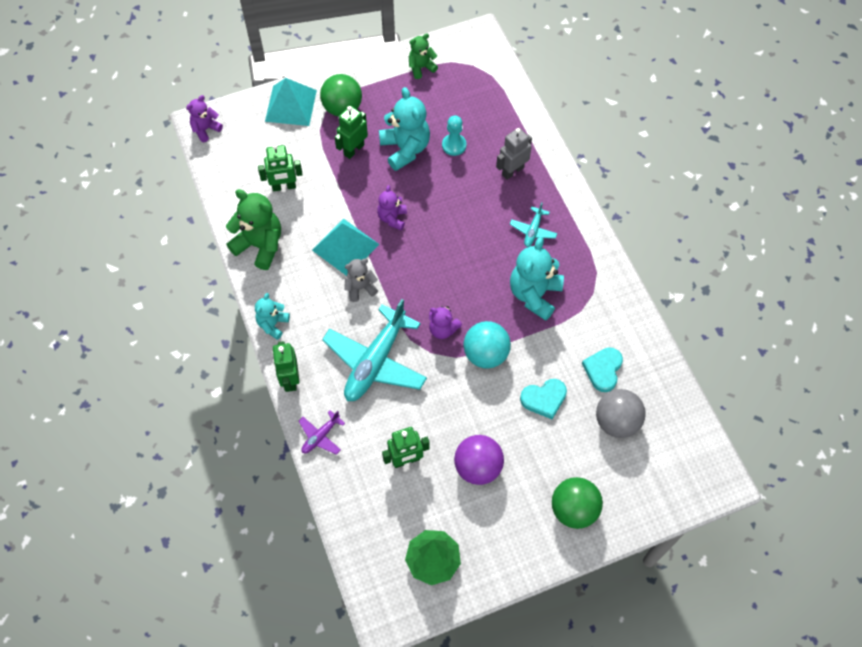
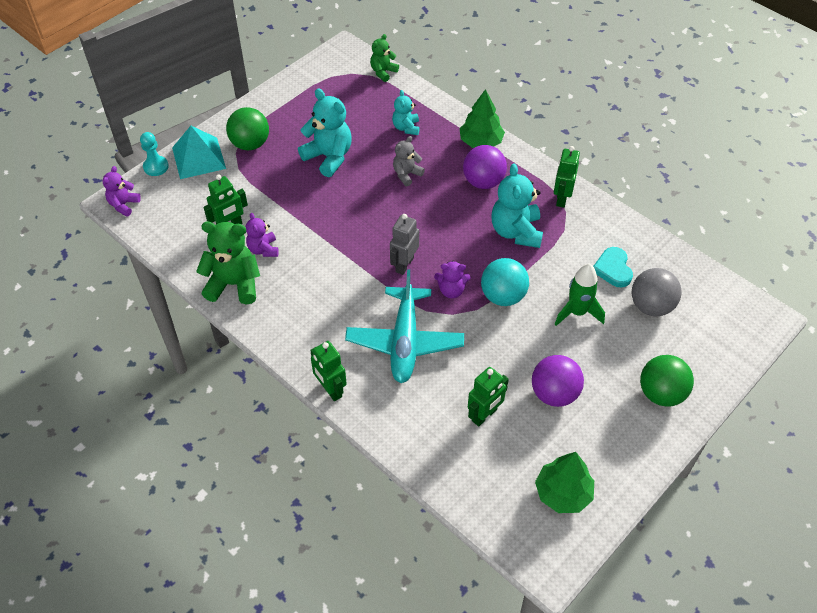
camera: 25 degrees left, 10 degrees down
(273, 324) = (285, 348): turquoise teddy bear -> turquoise teddy bear (406, 128)
(320, 436) = (390, 428): purple plane -> none
(345, 247) = (319, 256): turquoise pyramid -> none
(353, 149) = (280, 173): green robot -> green robot (561, 198)
(360, 288) = (353, 285): grey teddy bear -> grey teddy bear (406, 174)
(392, 218) = (350, 216): purple teddy bear -> purple teddy bear (263, 249)
(421, 67) = (305, 89): green teddy bear -> green teddy bear (383, 72)
(454, 145) = (372, 139): turquoise pawn -> turquoise pawn (156, 167)
(512, 171) = (436, 142): grey robot -> grey robot (404, 264)
(533, 230) = (483, 182): turquoise plane -> purple ball
(544, 399) = (577, 312): turquoise heart -> green rocket
(554, 187) = (481, 142): none -> green tree

